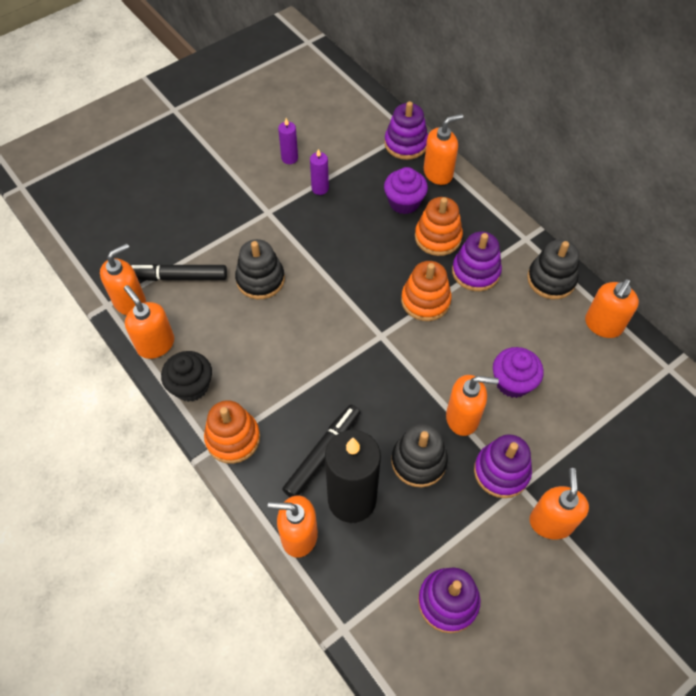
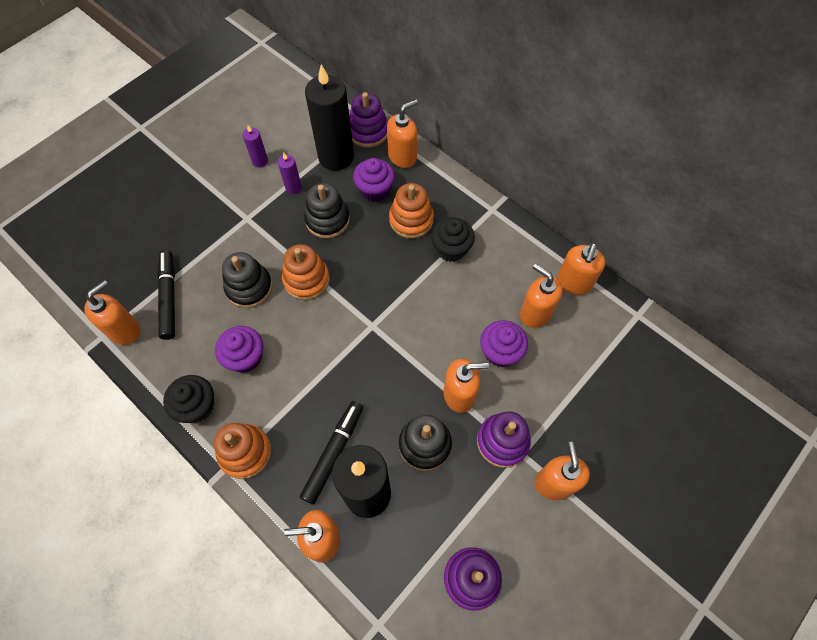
camera: 10 degrees left, 5 degrees up
(155, 344) = (156, 369): orange soap dispenser -> orange soap dispenser (535, 313)
(178, 277) = (169, 297): black marker -> black marker turned 90 degrees clockwise
(246, 346) = (245, 357): none -> purple cupcake
(368, 164) = (336, 157): none -> black candle
(425, 300) = (408, 284): orange stacking toy -> orange stacking toy (306, 280)
(475, 272) = (451, 249): purple stacking toy -> black cupcake
(551, 279) = (521, 246): black stacking toy -> black stacking toy (327, 220)

